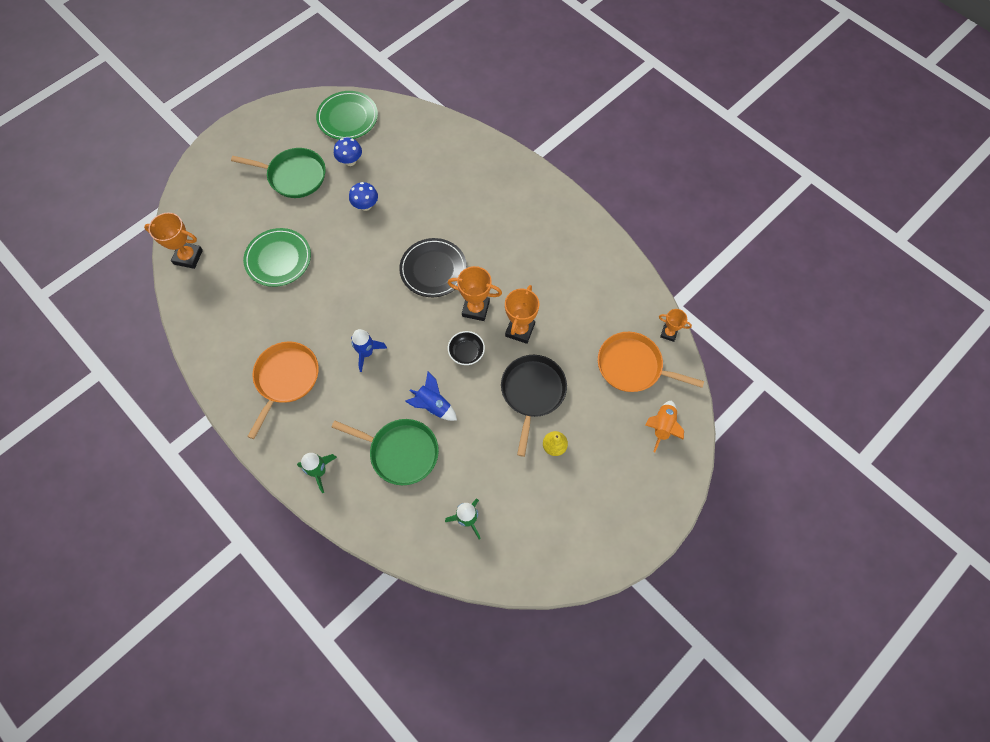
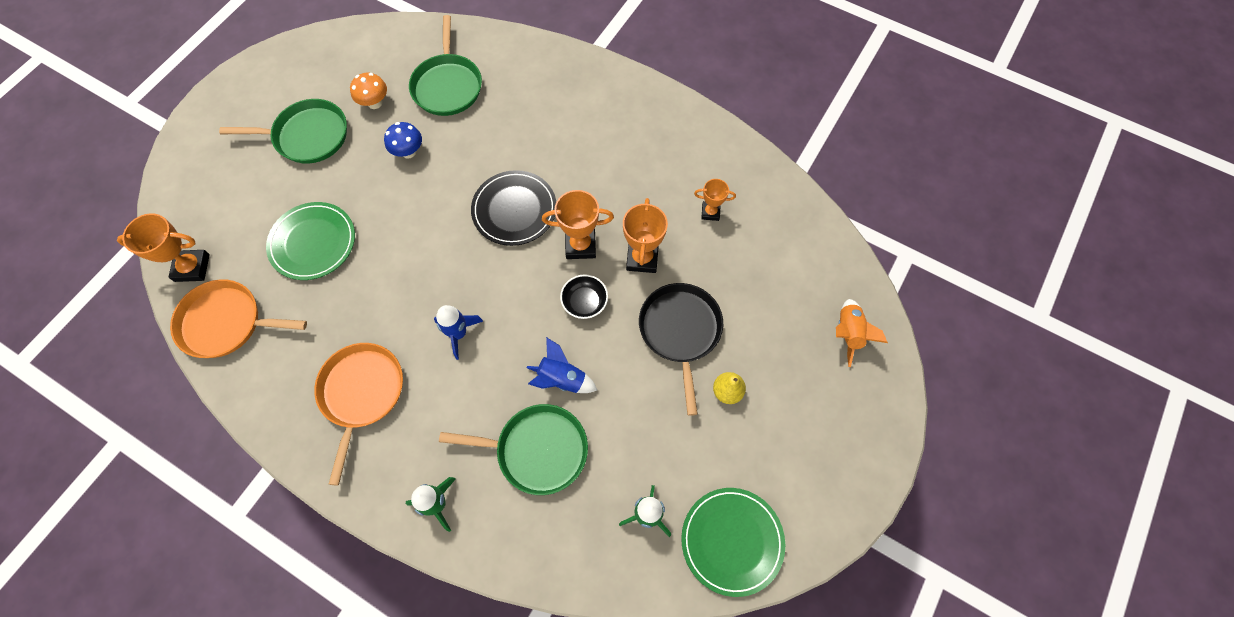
camera: 15 degrees left, 0 degrees up
(347, 118) = (358, 52): green plate -> green plate (732, 541)
(350, 161) = (375, 103): blue mushroom -> orange mushroom
(409, 160) = (448, 86): none -> green pan
(632, 366) = (790, 269): orange pan -> orange pan (226, 323)
(668, 333) = (819, 219): orange trophy -> orange trophy (710, 212)

